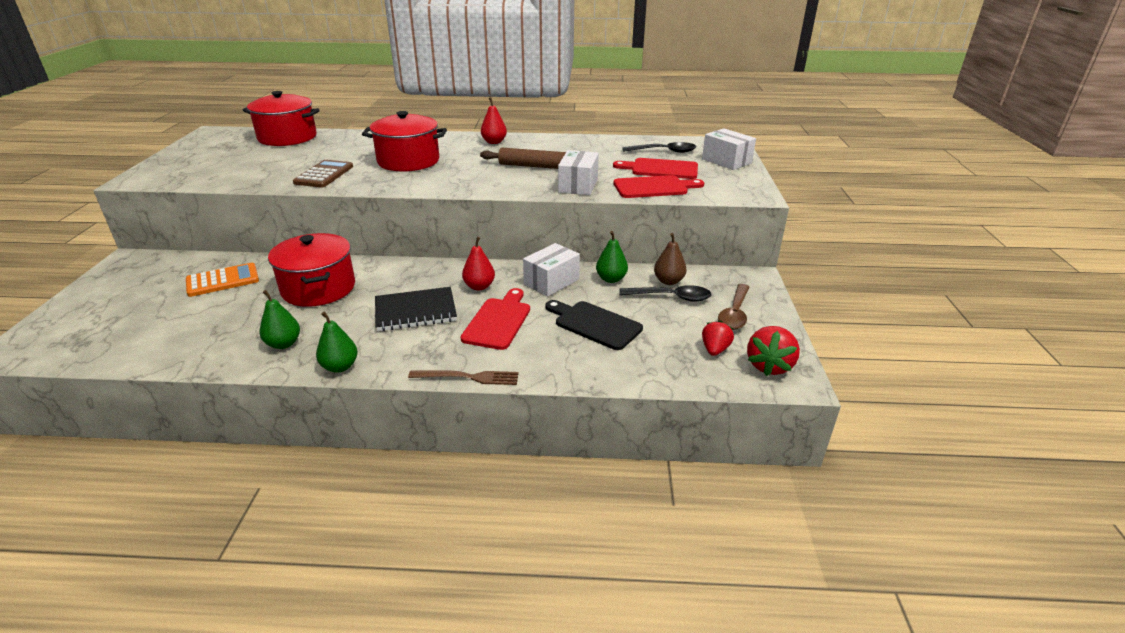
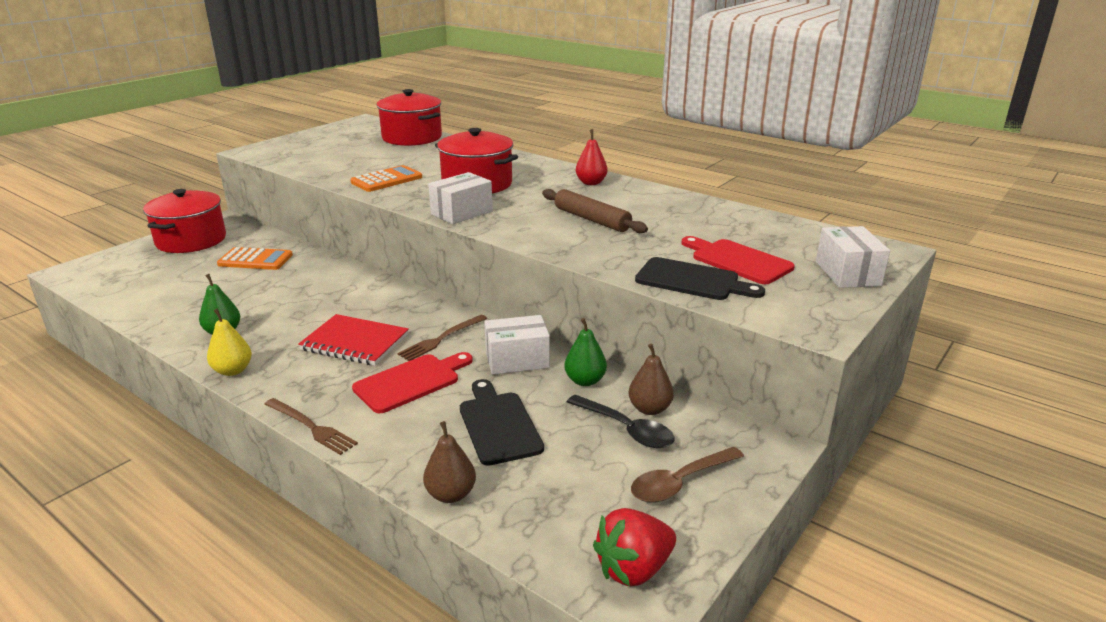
camera: 35 degrees right, 5 degrees down
(318, 288) = (310, 291): red pot -> red pot (191, 240)
(324, 175) = (386, 180): brown calculator -> orange calculator
(340, 367) = (233, 370): green pear -> yellow pear
(415, 311) = (355, 342): black notebook -> red notebook
(479, 286) = (441, 339): red pear -> brown fork
(578, 185) = (605, 254): white box -> white box (461, 213)
(622, 375) = (451, 494): none -> brown pear
(654, 187) = (692, 280): red cutting board -> black cutting board
(664, 151) = (777, 240): black spoon -> none
(715, 350) = (592, 515): red strawberry -> none

